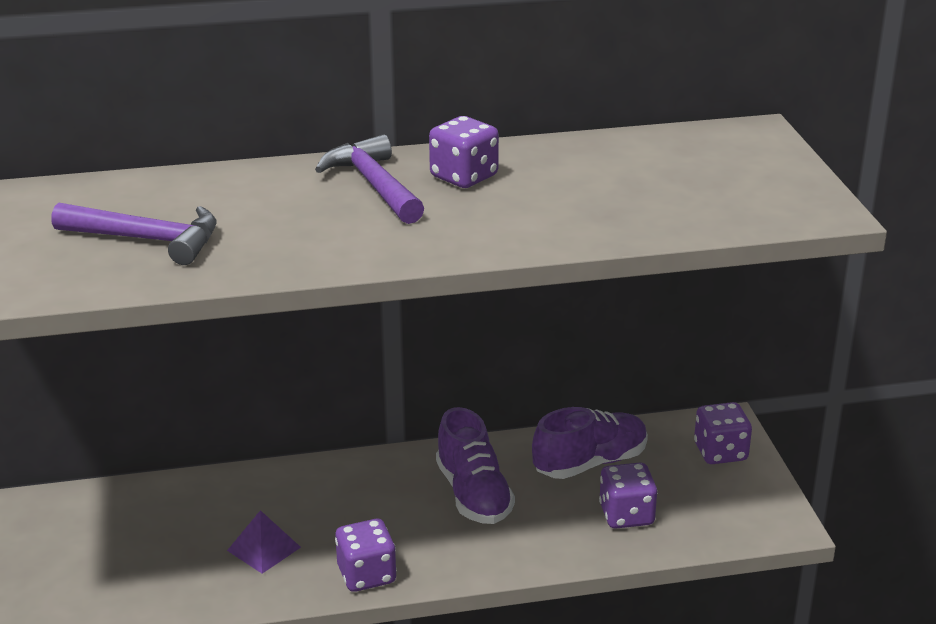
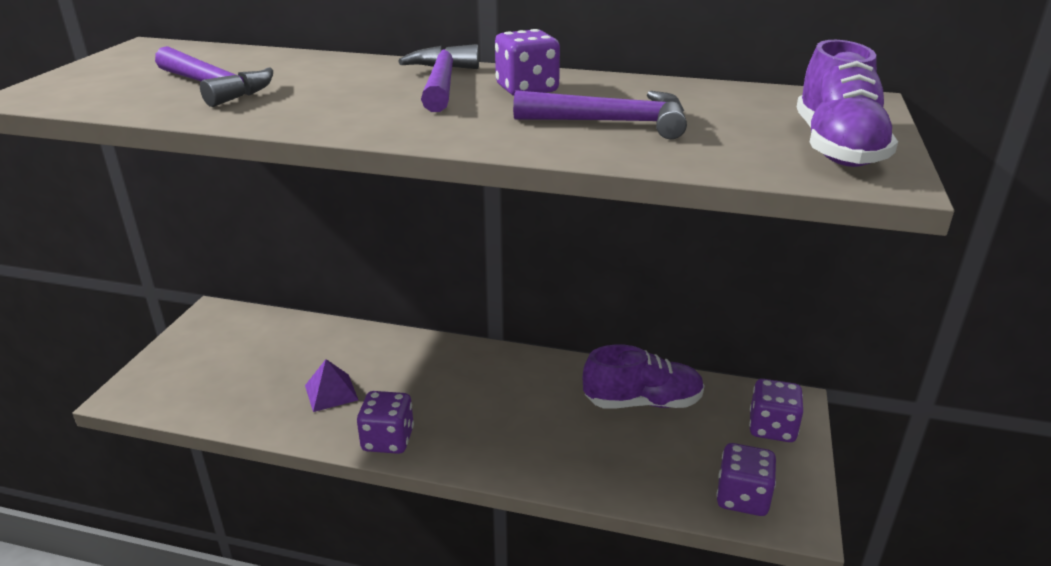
camera: 25 degrees right, 0 degrees up
(473, 494) = (524, 399): purple shoe -> purple shoe (836, 147)
(579, 201) = (613, 122): none -> purple hammer
(626, 515) = (645, 459): purple dice -> purple dice (742, 498)

